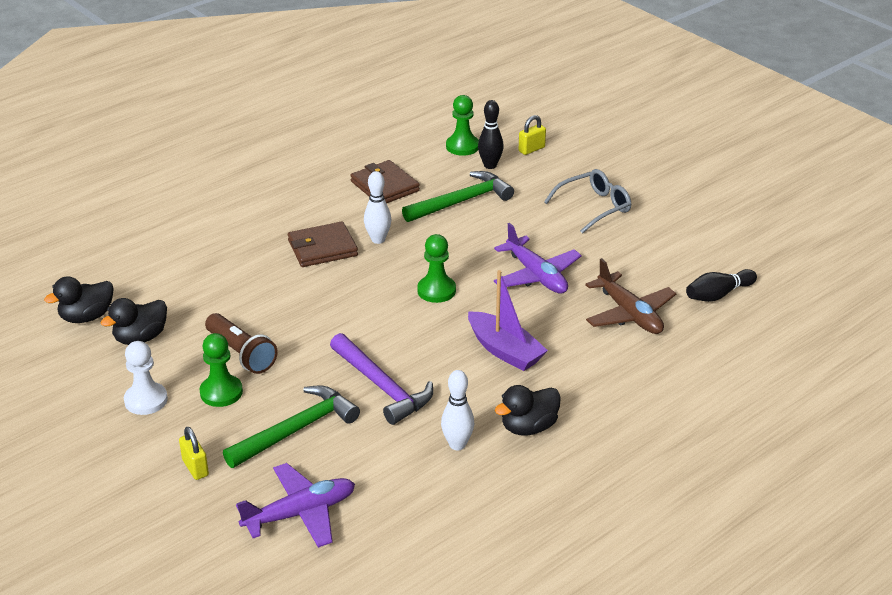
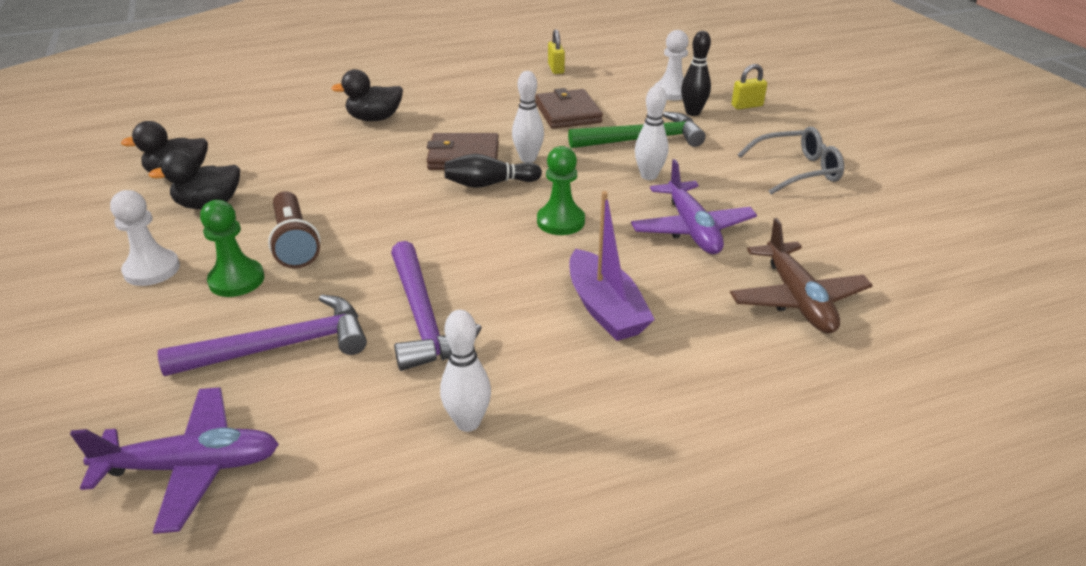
camera: 20 degrees right, 0 degrees up
(195, 468) = (127, 364): yellow padlock -> yellow padlock (556, 69)
(296, 430) = (281, 346): green hammer -> purple hammer
(462, 146) = (671, 92): green pawn -> white pawn
(483, 236) = (649, 176): none -> white bowling pin
(528, 427) = (582, 423): black duck -> black duck (374, 118)
(718, 295) = (936, 301): black bowling pin -> black bowling pin (489, 184)

